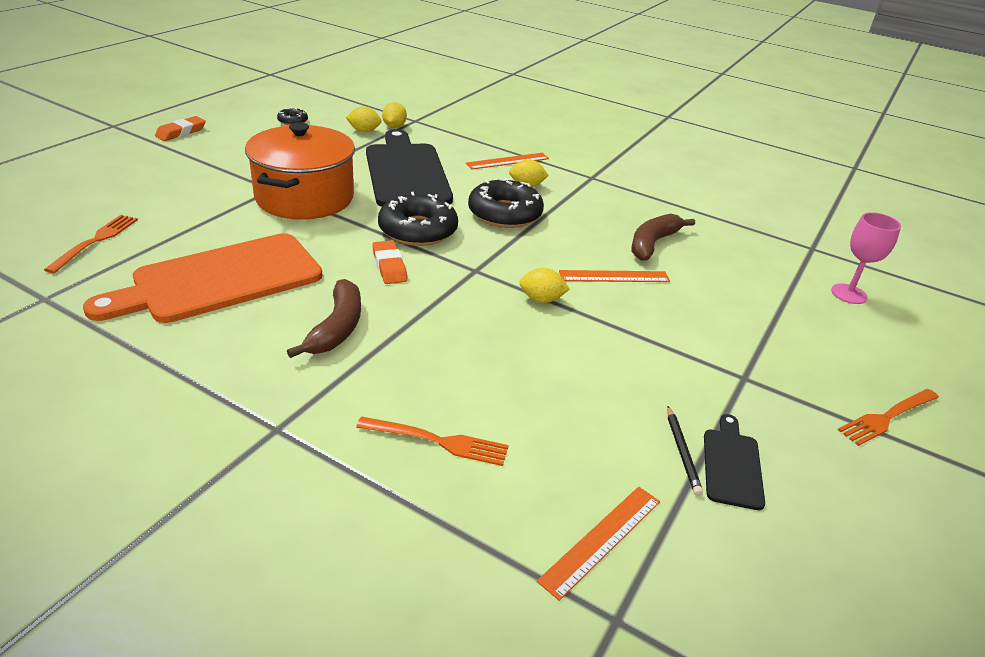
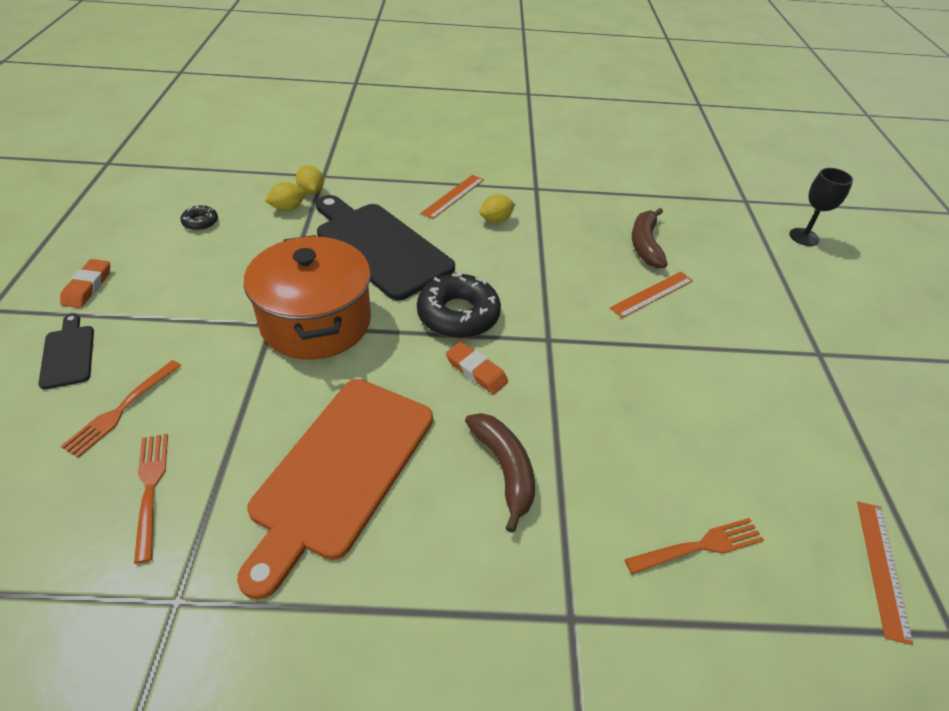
camera: 30 degrees left, 10 degrees up
(505, 214) = (509, 261): black donut -> none
(541, 299) = (626, 347): yellow lemon -> none
(682, 452) = (850, 450): black pencil -> none
(732, 465) = (885, 443): black cutting board -> black cutting board (68, 354)
(848, 294) = (804, 237): pink goblet -> black goblet
(887, 417) = (920, 344): orange fork -> orange fork (121, 410)

